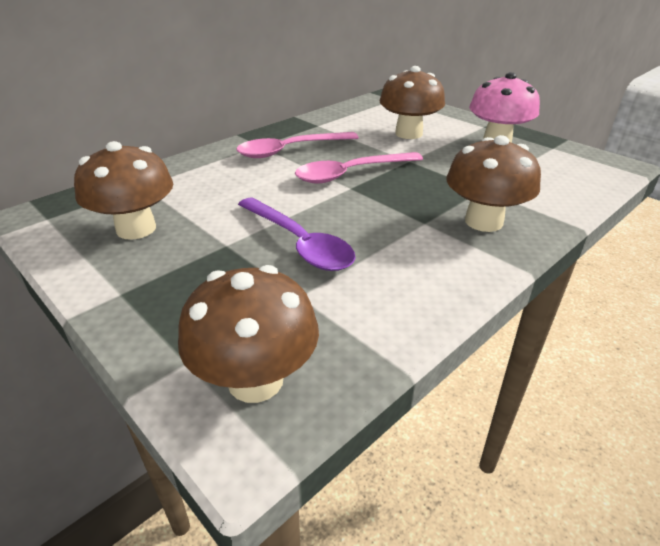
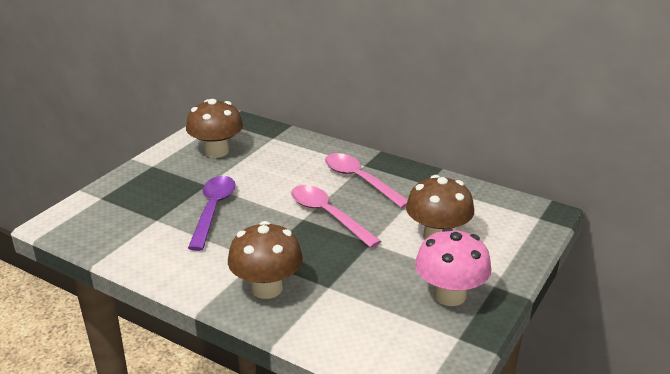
camera: 75 degrees right, 5 degrees down
(255, 380) = (87, 219): brown mushroom -> none
(299, 243) = (213, 210): purple spoon -> purple spoon turned 150 degrees clockwise

